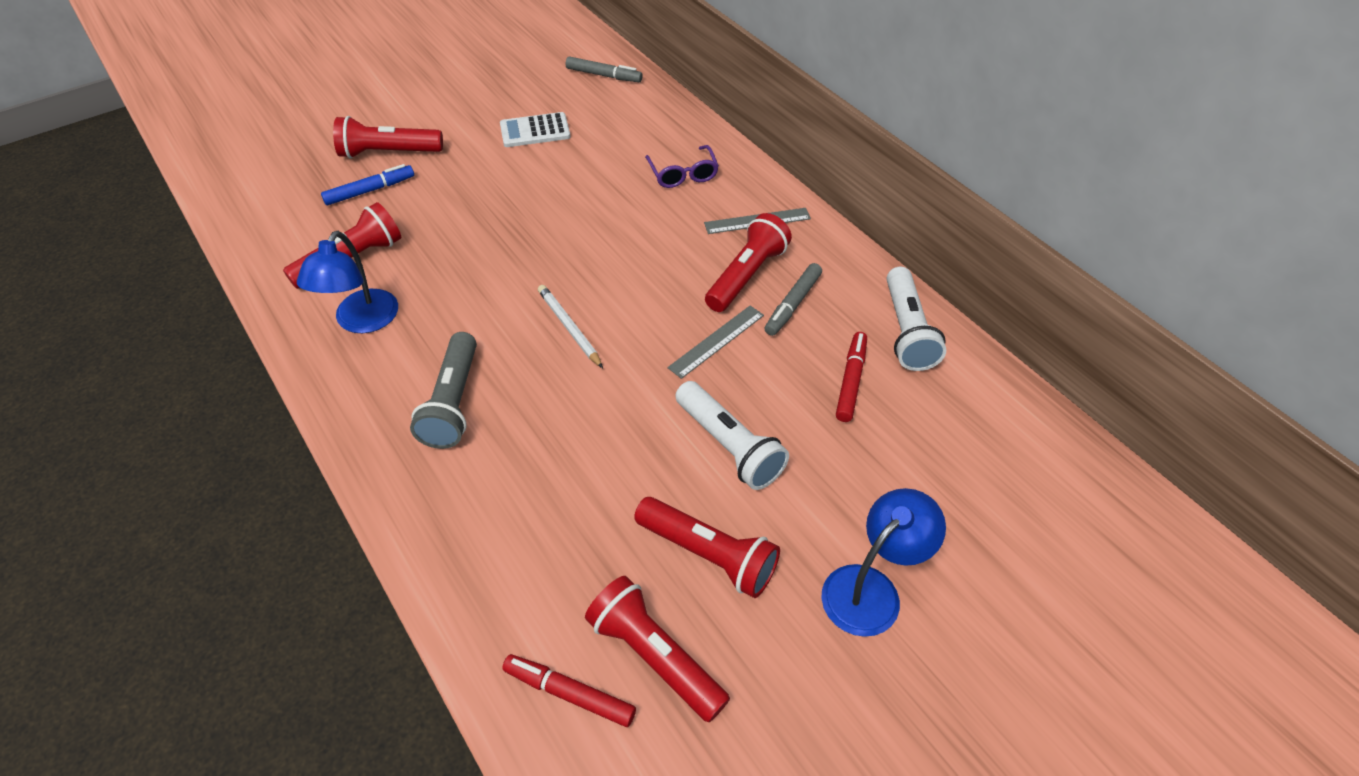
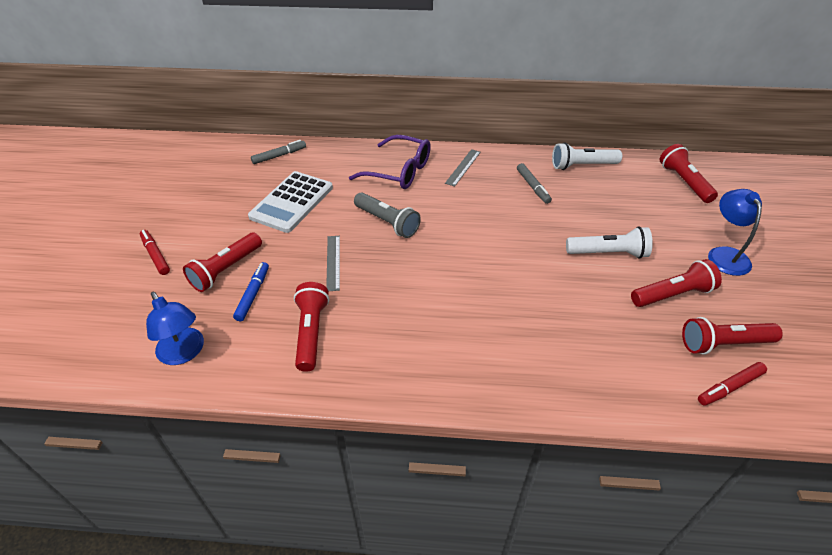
camera: 50 degrees left, 5 degrees down
(361, 321) = (375, 352): blue lamp -> blue lamp (184, 353)
(453, 402) = (487, 340): grey flashlight -> grey flashlight (387, 222)
(535, 131) = (292, 202): white calculator -> white calculator, size x1.68
(569, 327) = (473, 267): white pencil -> none
(683, 174) = (399, 171): purple glasses -> purple glasses, size x1.70
(717, 341) = (534, 222): grey ruler -> grey ruler (333, 262)
(746, 276) = (498, 190): red flashlight -> red flashlight (684, 182)
(851, 381) = (598, 196): red marker -> red marker (156, 255)
(906, 331) = (582, 166): white flashlight -> white flashlight turned 135 degrees clockwise

